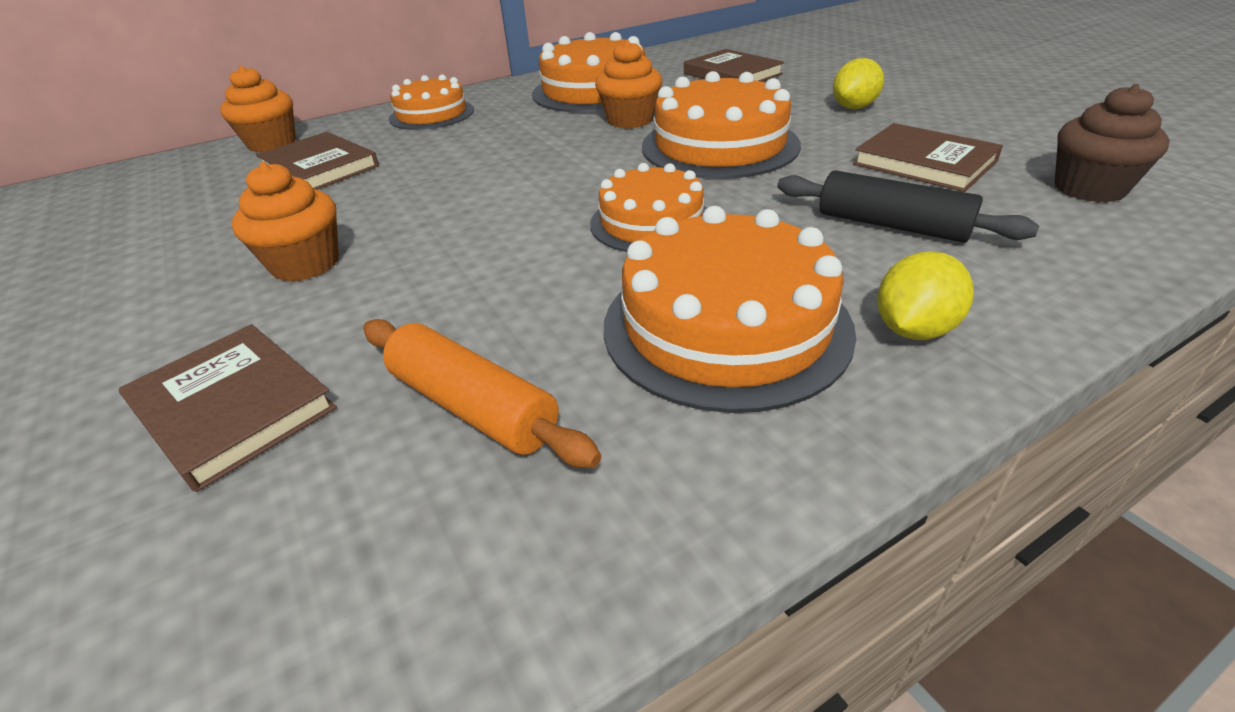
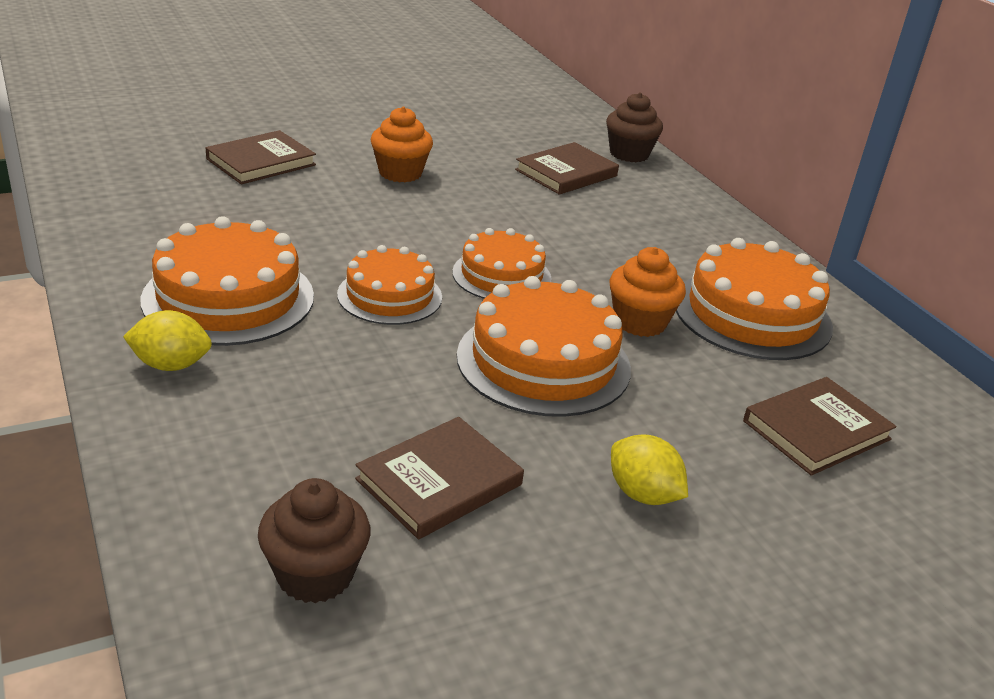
camera: 90 degrees right, 5 degrees down
(272, 143) = (629, 154): orange cupcake -> brown cupcake
(432, 114) = (688, 219): orange cake -> orange cake (501, 275)
(472, 407) = (214, 216): orange rolling pin -> none
(892, 225) = (315, 408): black rolling pin -> none
(913, 329) = (171, 365): yellow lemon -> yellow lemon turned 45 degrees counterclockwise

